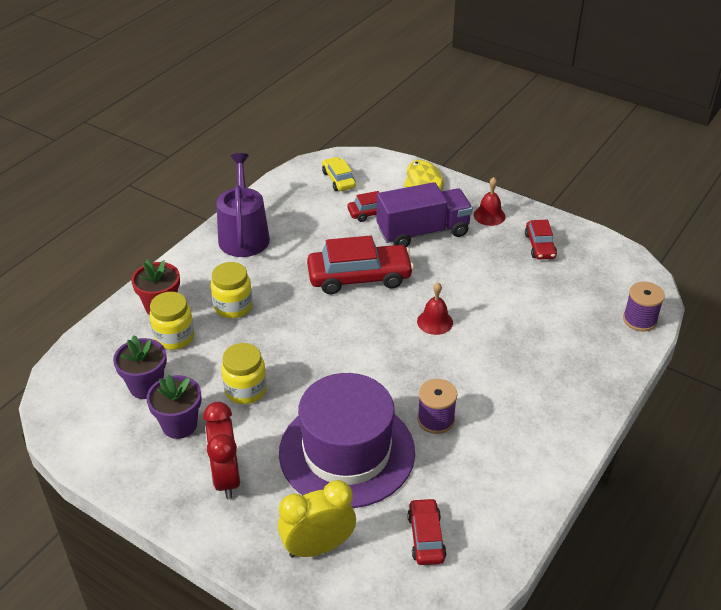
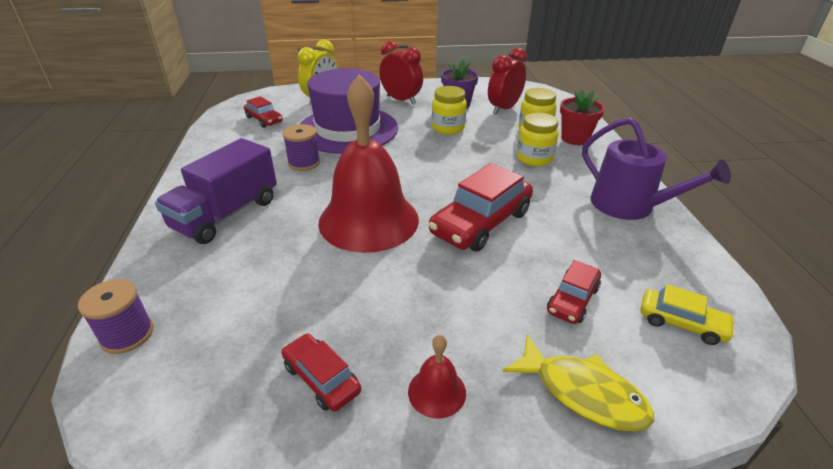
camera: 140 degrees right, 5 degrees down
(146, 386) = (504, 109): purple flower pot -> red clock
(423, 232) = (488, 307): purple truck -> purple truck (226, 214)
(435, 322) = (368, 220): red bell -> red bell, size x2.50

